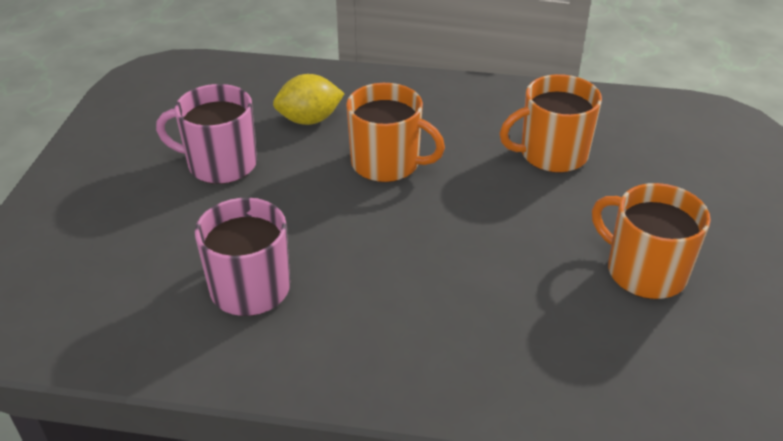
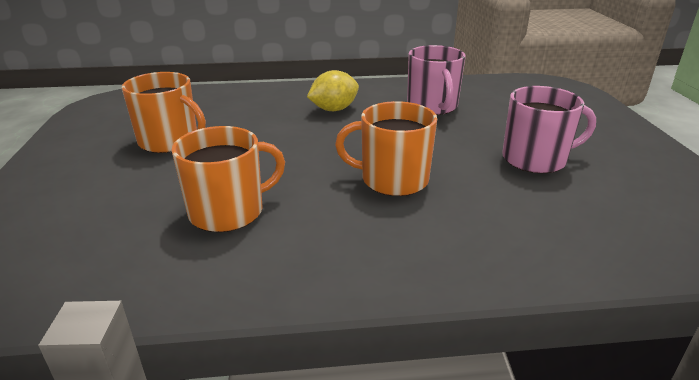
camera: 165 degrees right, 10 degrees down
(309, 120) = (502, 207): yellow lemon -> yellow lemon (334, 109)

